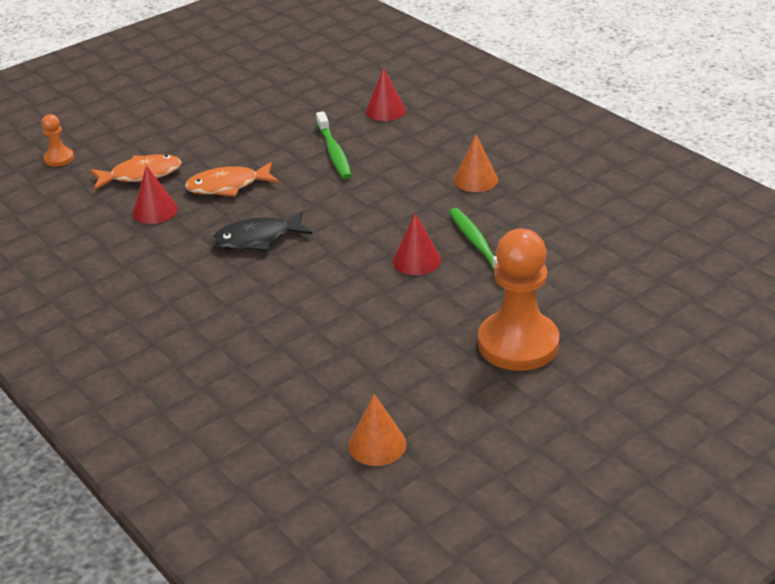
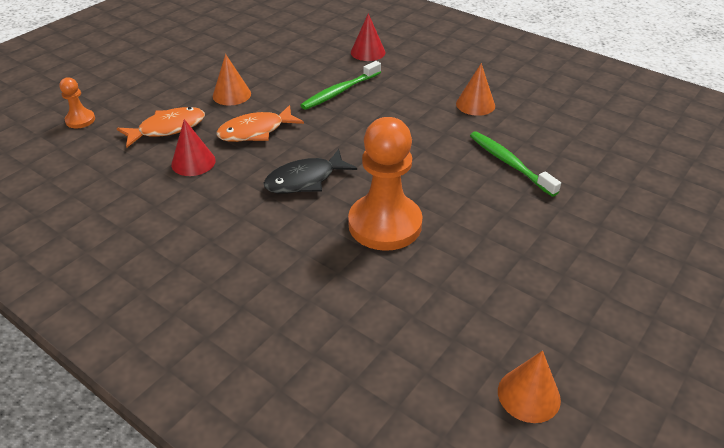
camera: 15 degrees left, 5 degrees up
(218, 146) = (231, 95): none -> orange cone
(334, 152) = (340, 91): green toothbrush -> green toothbrush turned 75 degrees clockwise
(416, 260) = (463, 184): red cone -> none
(518, 344) = (601, 258): orange pawn -> orange pawn (385, 224)

